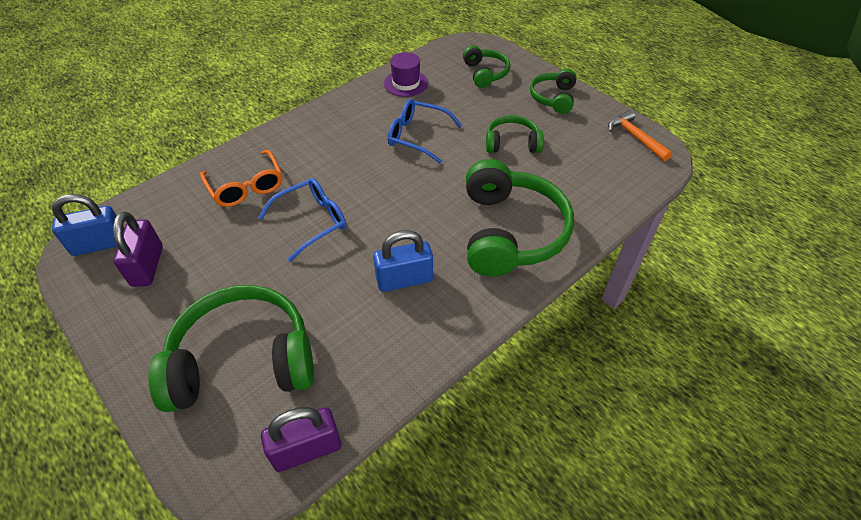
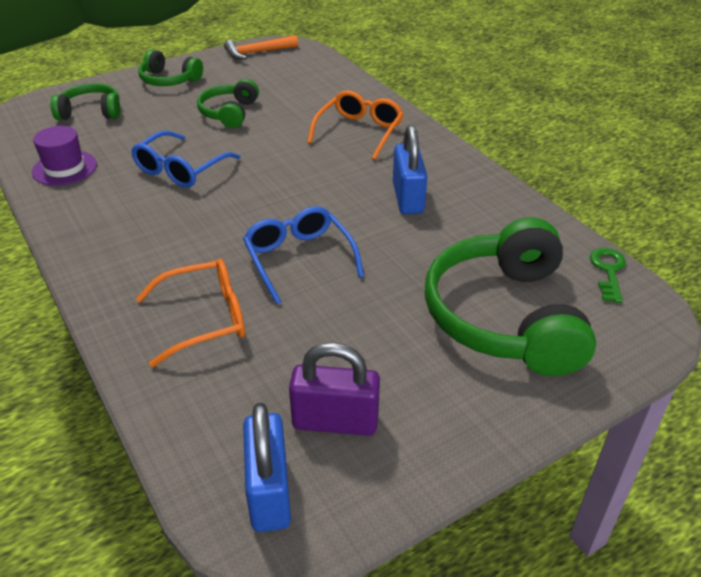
camera: 80 degrees left, 10 degrees down
(307, 449) = (608, 271): purple padlock -> green key
(509, 232) = (359, 132): green headphones -> orange glasses

